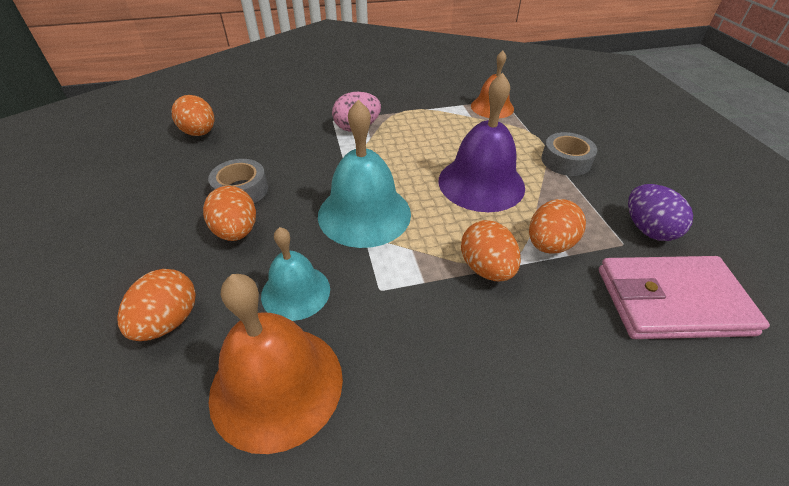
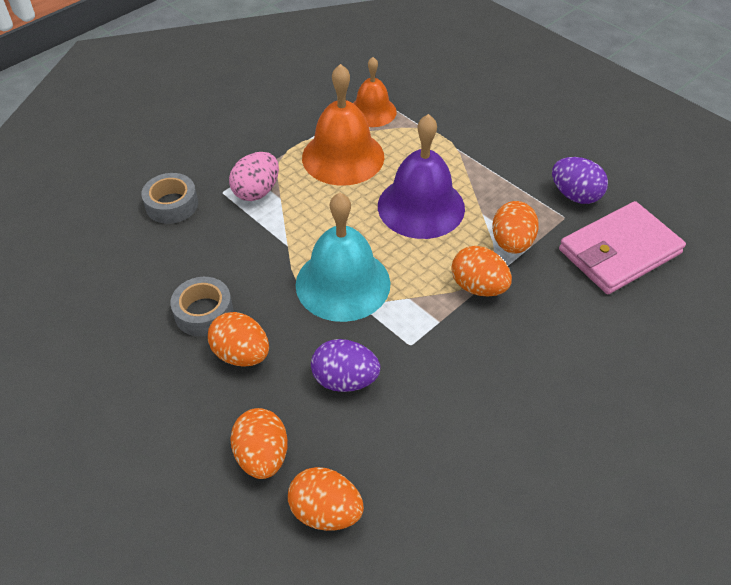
camera: 30 degrees left, 5 degrees up
(199, 133) = (88, 269): orange egg -> orange egg (326, 511)
(276, 385) = (393, 453): orange bell -> orange bell (343, 157)
(295, 292) = (345, 380): turquoise bell -> purple egg
(566, 161) = (477, 151): grey tape -> grey tape (172, 205)

